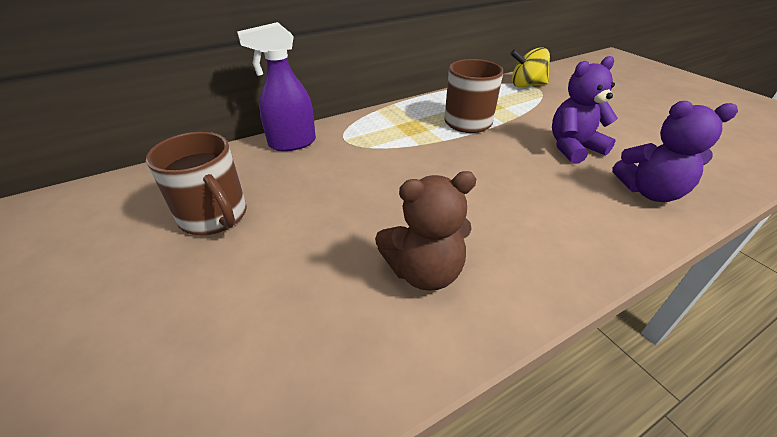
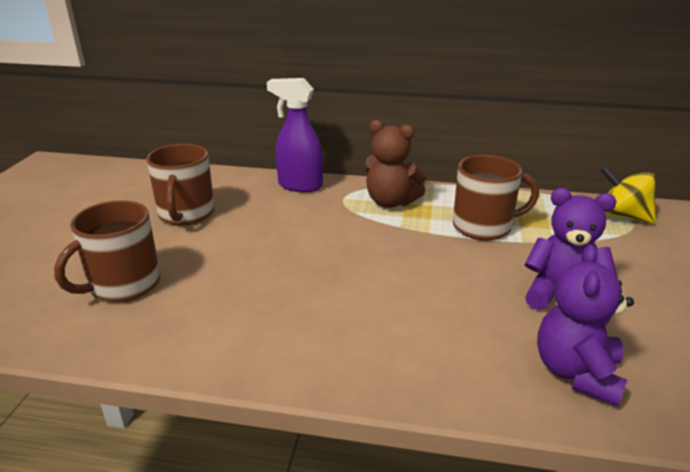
camera: 40 degrees right, 10 degrees down
(251, 327) = (123, 285): none -> brown mug
(424, 272) = (258, 313): brown teddy bear -> brown teddy bear (391, 202)
(649, 192) = (576, 373): purple teddy bear -> purple teddy bear turned 60 degrees clockwise

